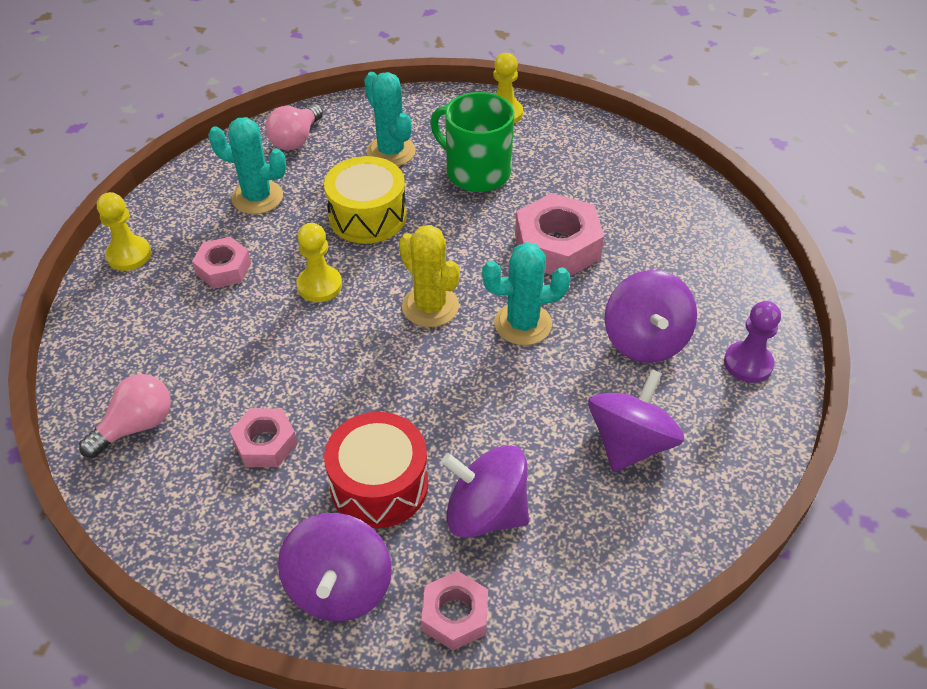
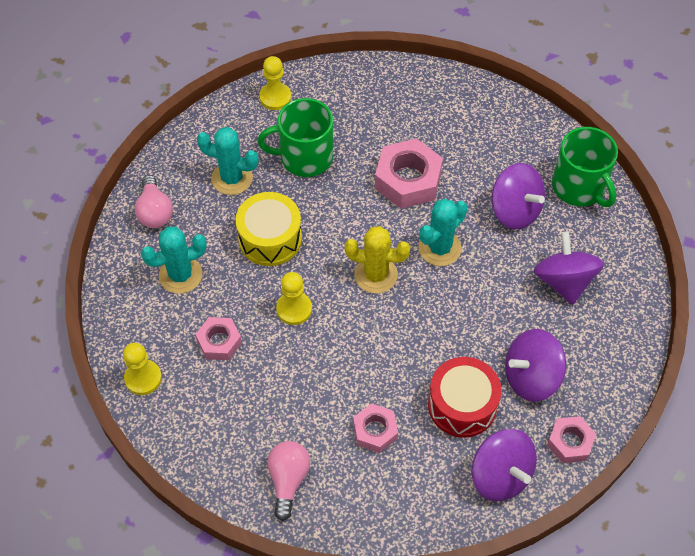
camera: 40 degrees left, 10 degrees up
(748, 363) = (579, 187): purple pawn -> green mug

